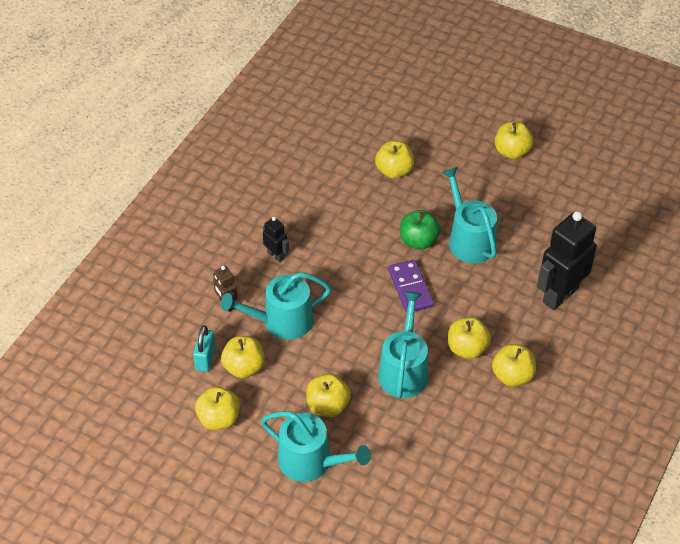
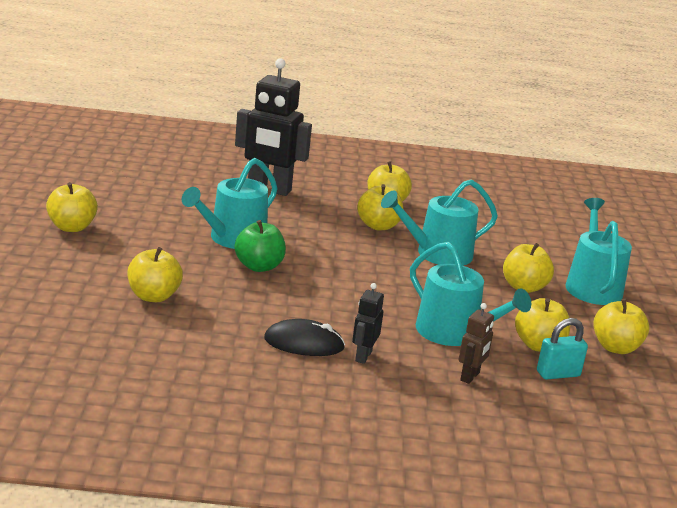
camera: 120 degrees left, 25 degrees down
(304, 230) = (304, 343): none -> black mouse
(410, 288) = (331, 263): purple domino -> none

